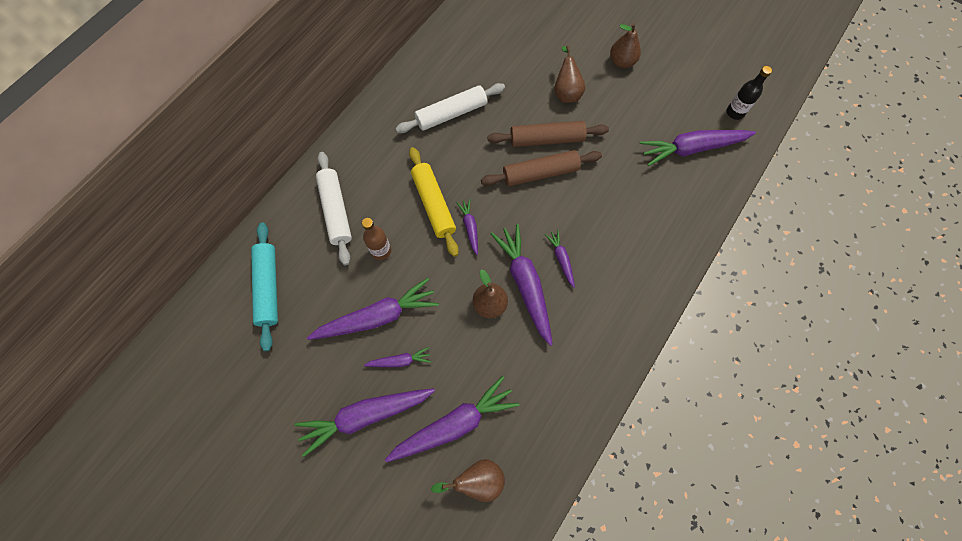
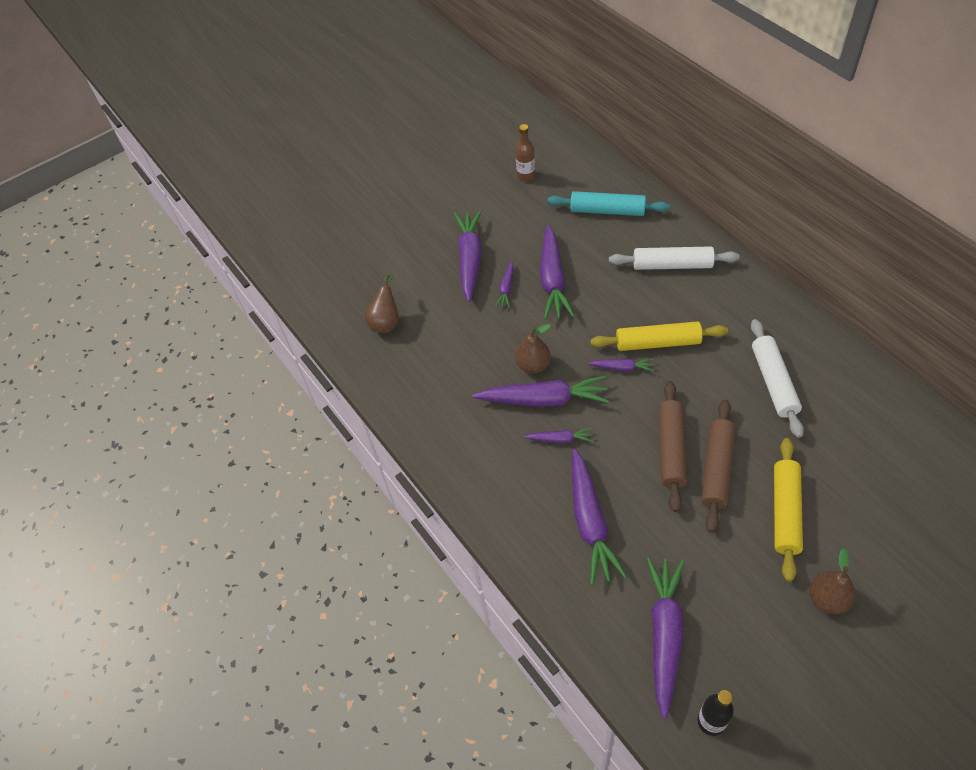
camera: 115 degrees right, 15 degrees down
(381, 251) = (618, 292): brown bottle -> brown bottle (526, 176)
(454, 424) = (437, 315): purple carrot -> purple carrot (590, 521)
(566, 92) = (785, 512): brown pear -> yellow rolling pin

